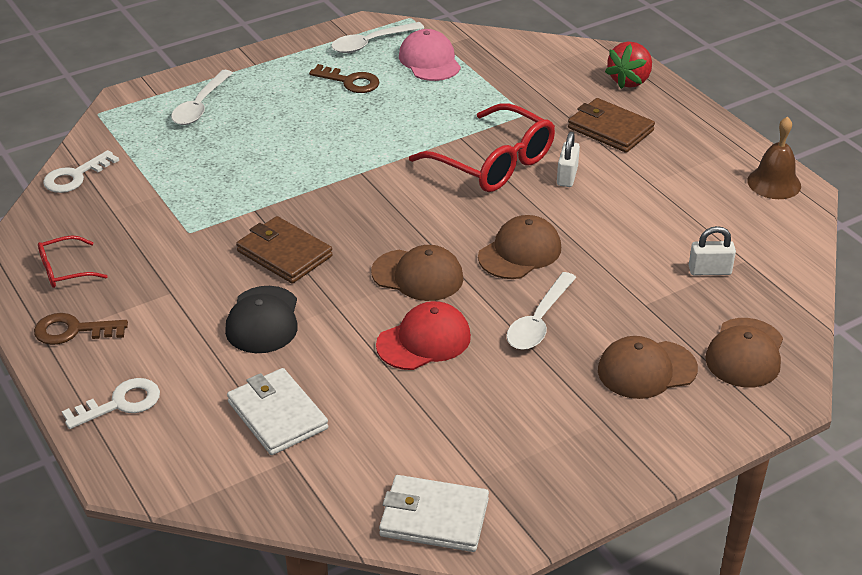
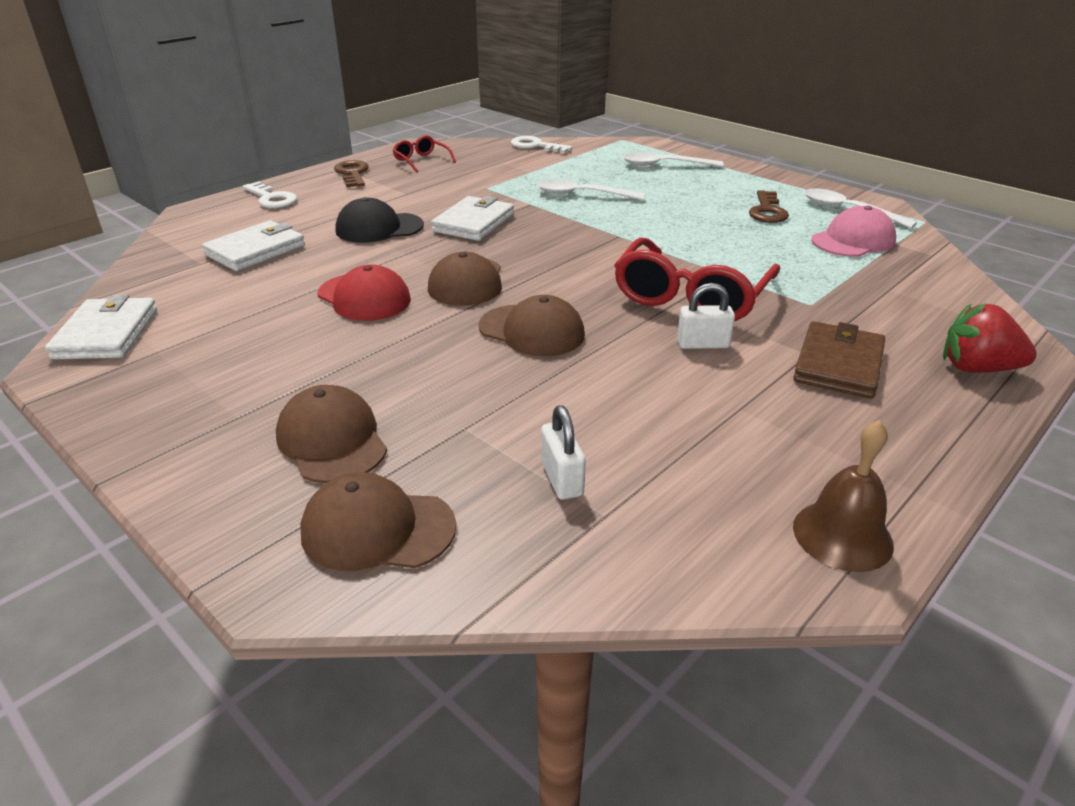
camera: 75 degrees right, 5 degrees down
(284, 254) = (474, 223): brown wallet -> white wallet
(539, 321) = (410, 356): white spoon -> white spoon (582, 195)

